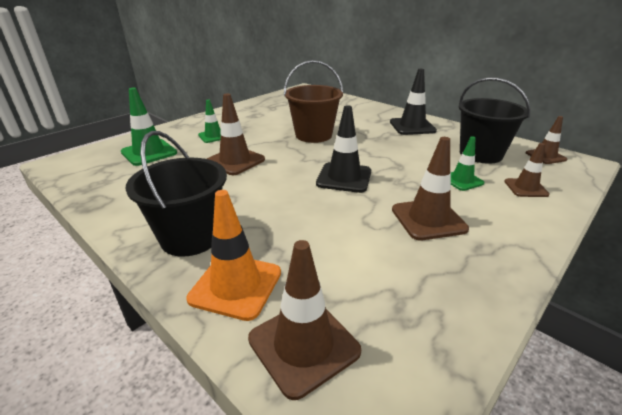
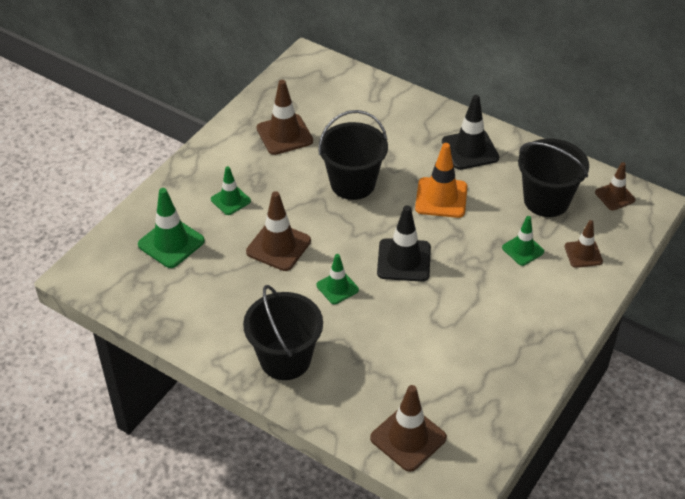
camera: 10 degrees left, 15 degrees up
(236, 285) = (344, 400): orange traffic cone -> orange traffic cone (441, 198)
(274, 189) = (337, 287): none -> green traffic cone
(313, 135) = (352, 183): brown bucket -> black bucket
(428, 219) = (489, 310): brown traffic cone -> brown traffic cone (284, 135)

